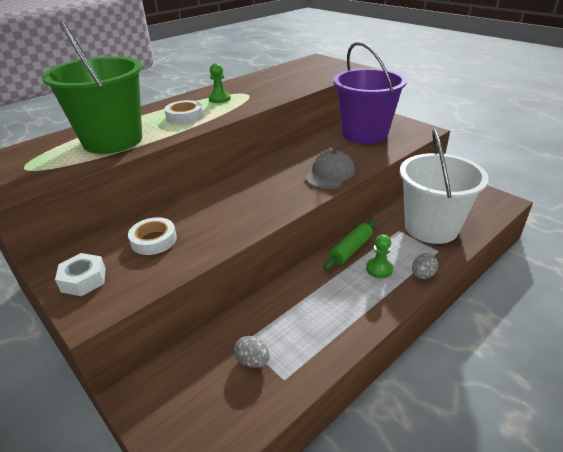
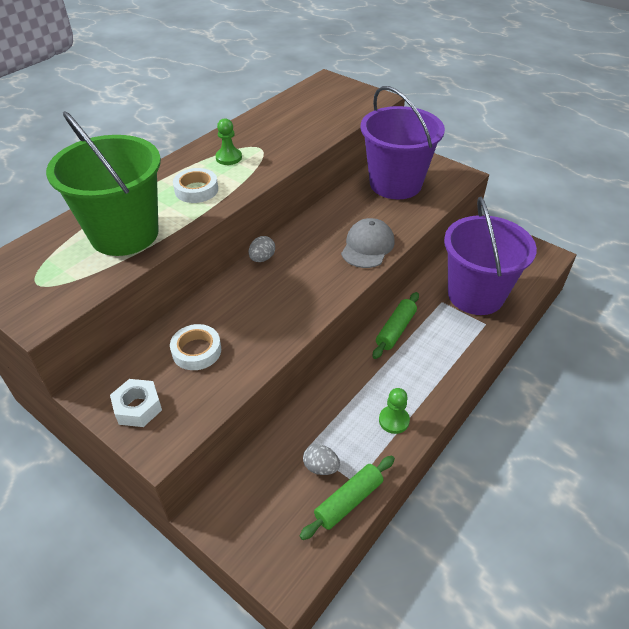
camera: 10 degrees left, 10 degrees up
(273, 397) = (348, 501): none -> green rolling pin
(379, 269) = (428, 351): green pawn -> green pawn (394, 420)
(422, 275) = (473, 354): grey egg -> grey egg (262, 258)
(431, 227) = (475, 295): white bucket -> purple bucket

